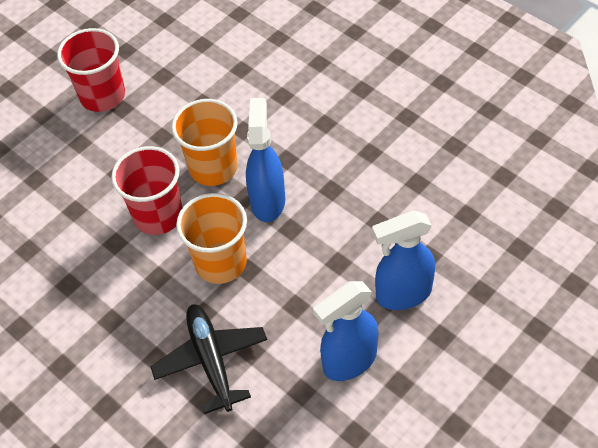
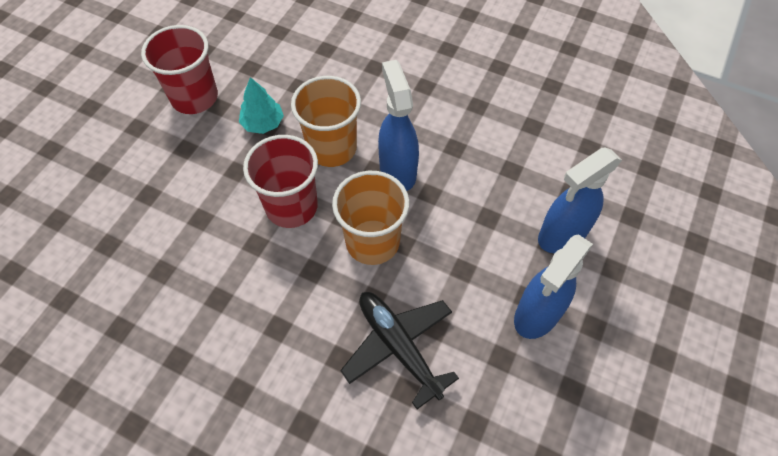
camera: 20 degrees left, 5 degrees up
(157, 132) = (263, 123): none -> turquoise tree

